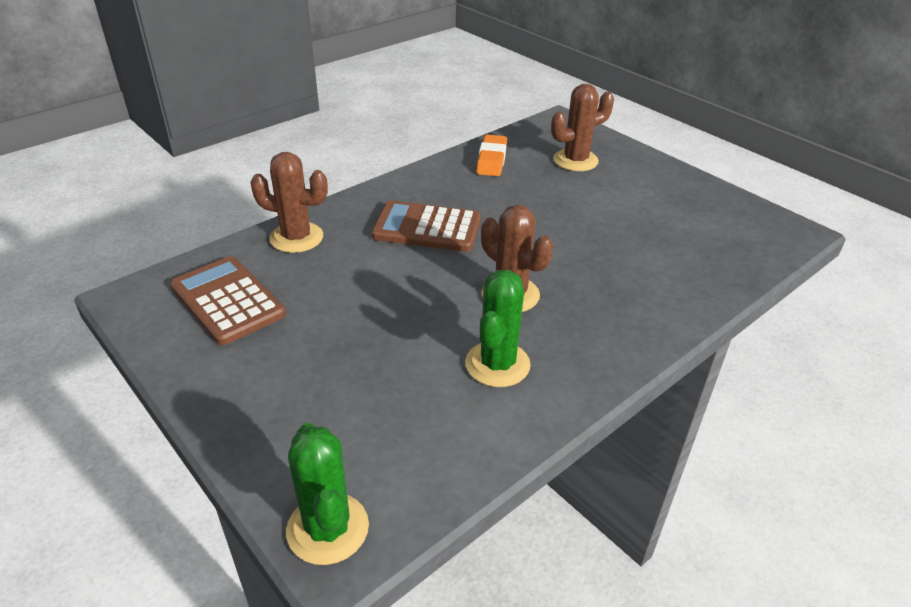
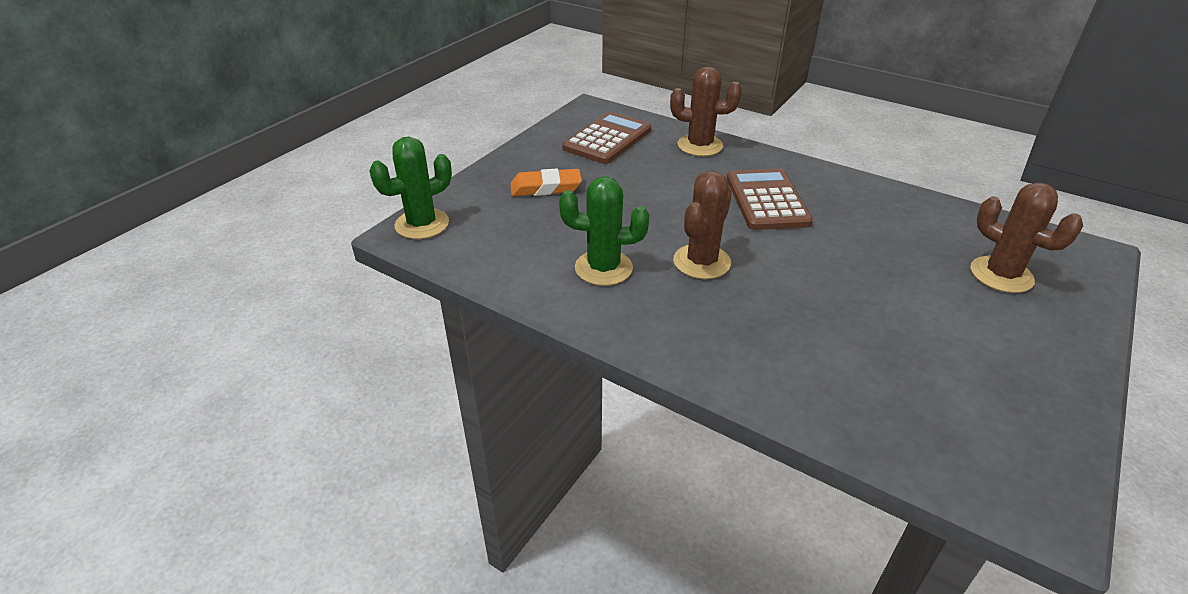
camera: 75 degrees right, 0 degrees up
(296, 238) = (700, 145): brown cactus -> brown cactus turned 75 degrees counterclockwise
(491, 160) = (930, 216): orange eraser -> orange eraser (546, 188)

